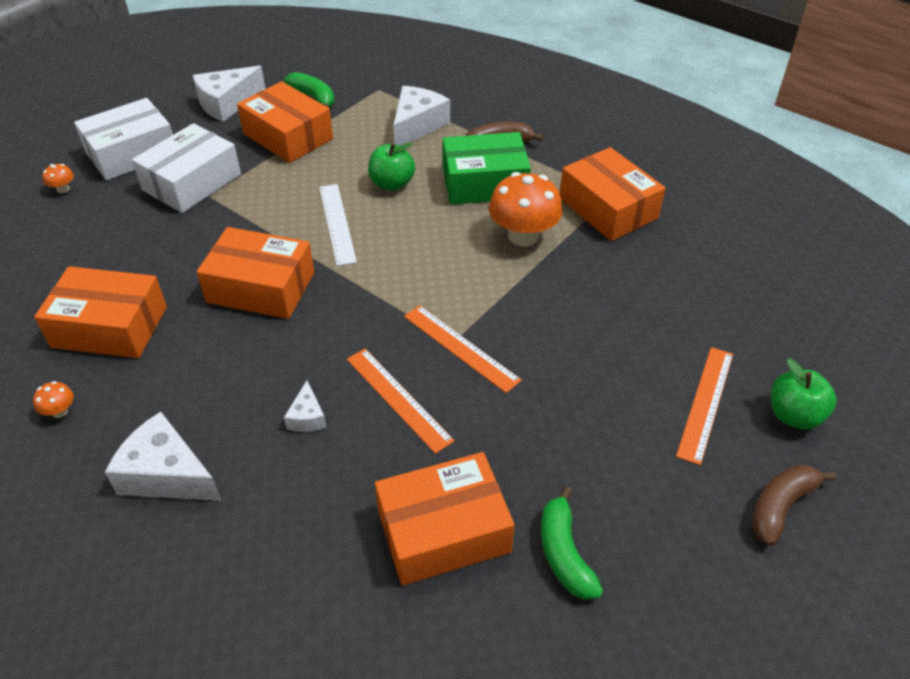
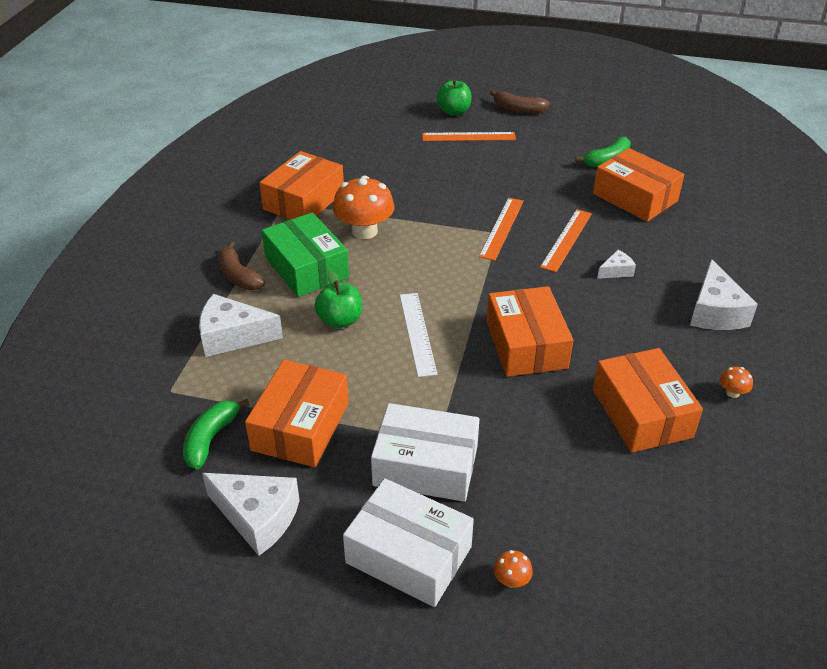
camera: 115 degrees left, 5 degrees down
(337, 223) = (417, 333): white ruler -> white ruler turned 60 degrees counterclockwise

